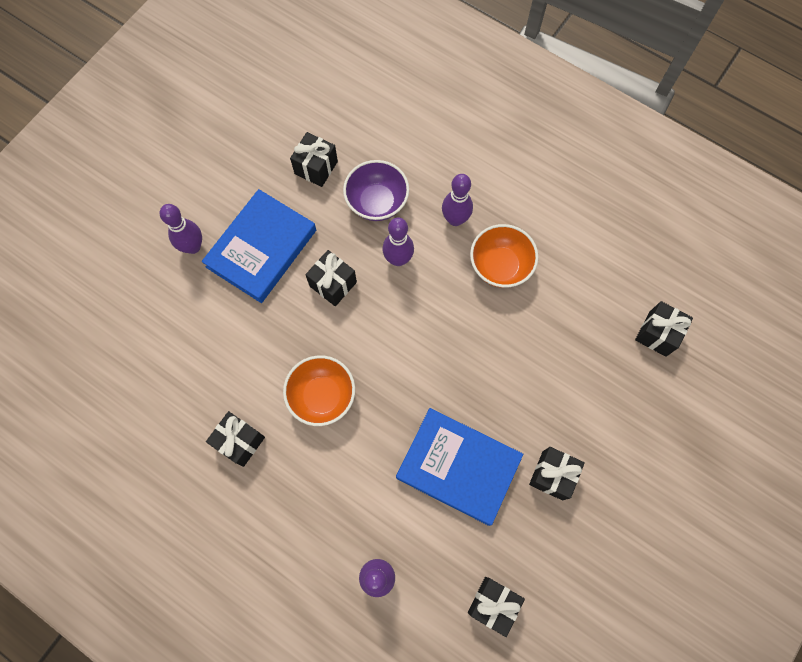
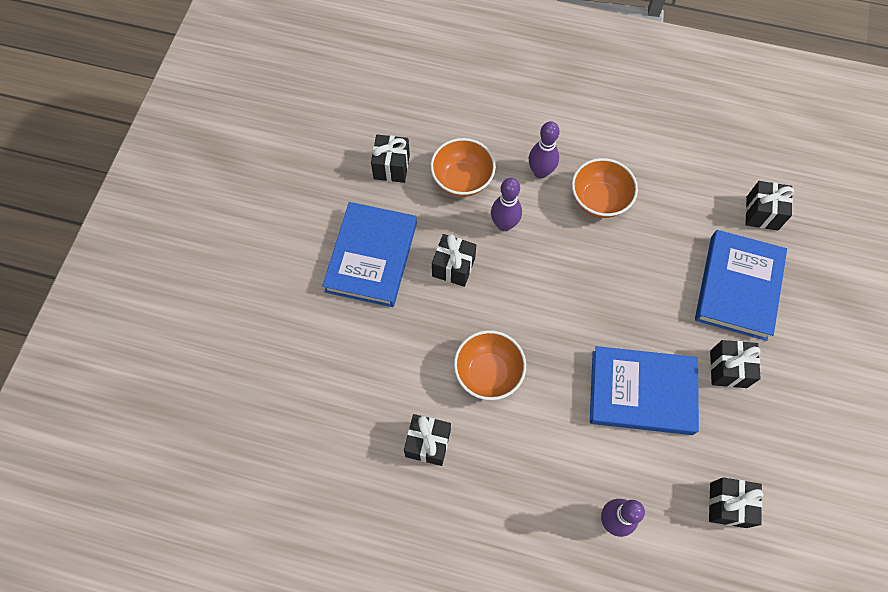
camera: 20 degrees left, 5 degrees down
(193, 247) = (304, 277): purple bowling pin -> none
(377, 202) = (462, 180): purple bowl -> orange bowl
(599, 399) = (738, 287): none -> blue book

